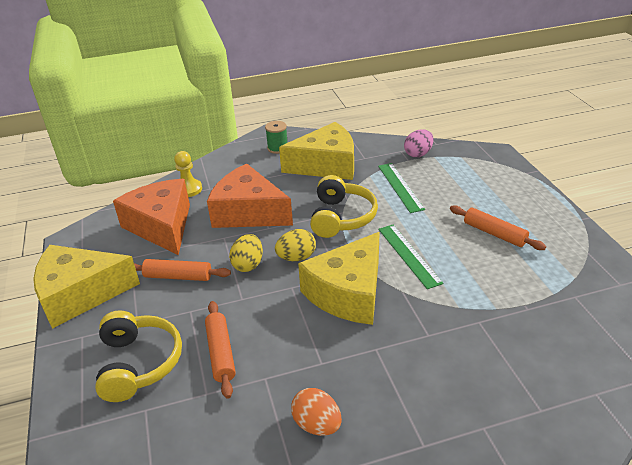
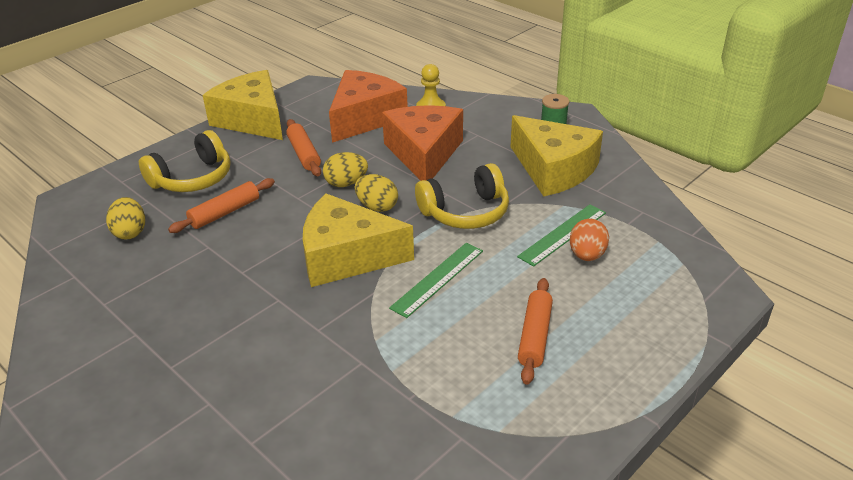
camera: 60 degrees right, 0 degrees up
(188, 436) = (130, 232): none -> yellow egg
(317, 424) = (169, 294): orange egg -> orange egg (587, 255)
(418, 154) = (650, 227): pink egg -> none

